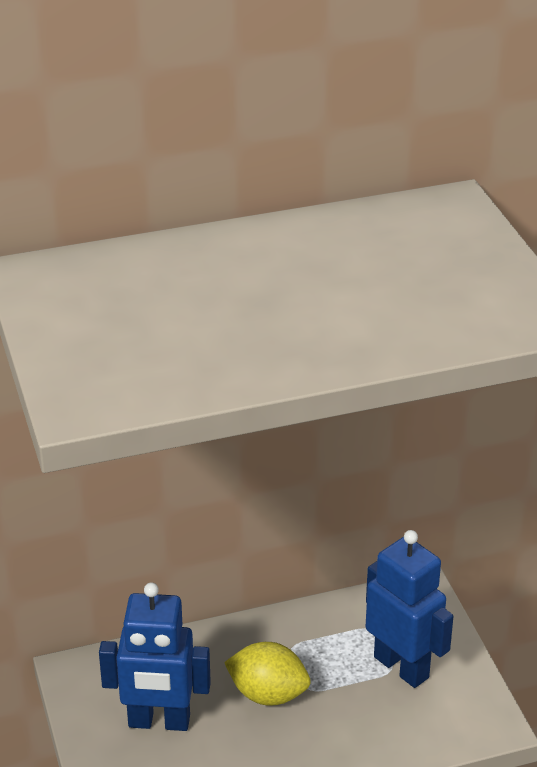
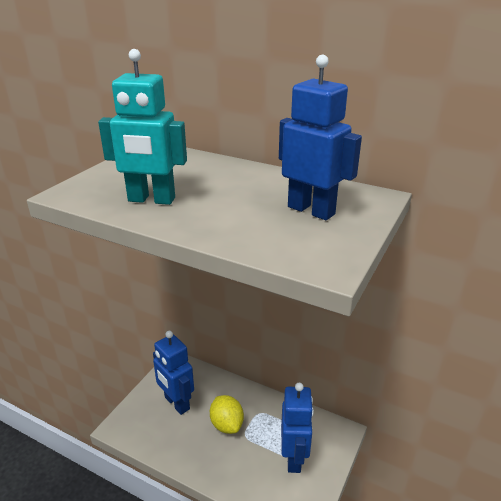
camera: 45 degrees right, 5 degrees down
(214, 350) = (151, 200): none -> turquoise robot
(418, 261) = (311, 210): none -> blue robot

